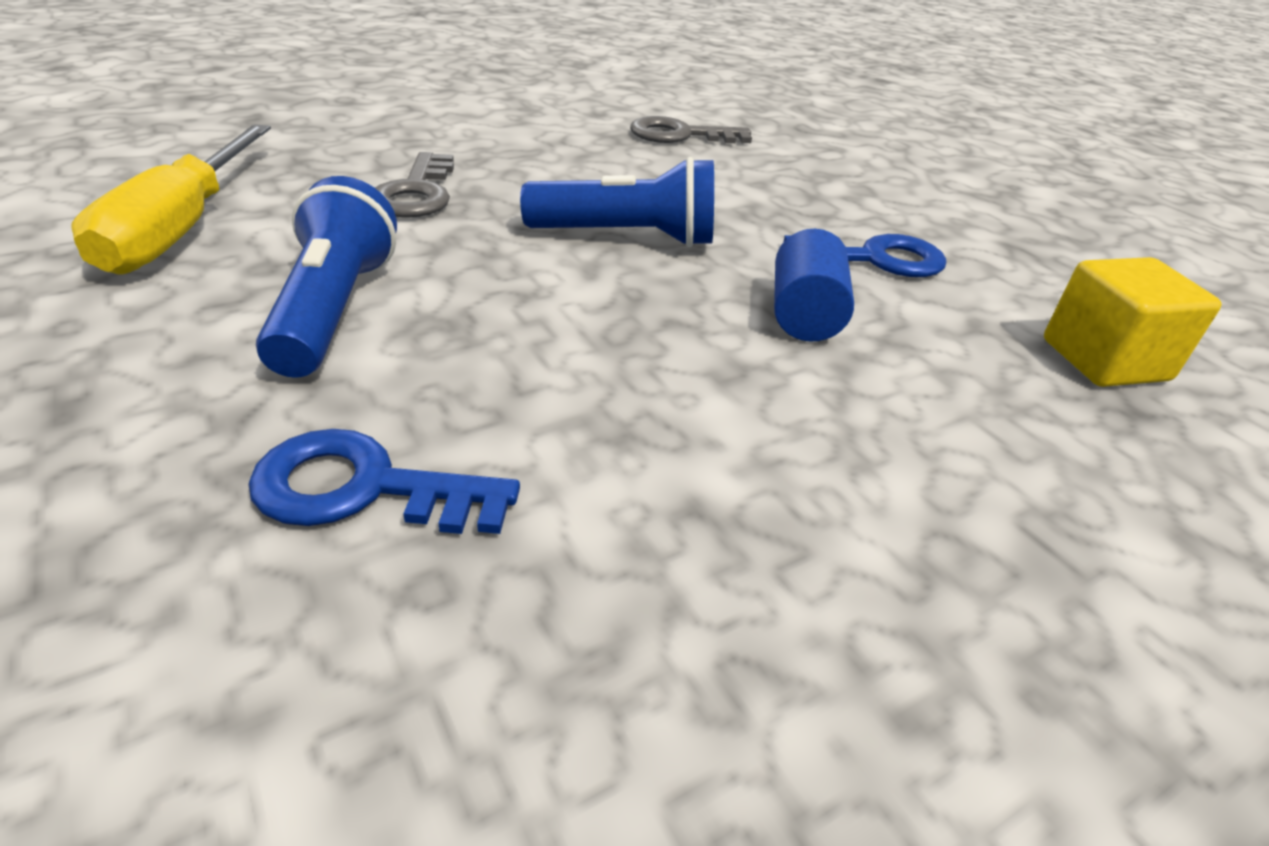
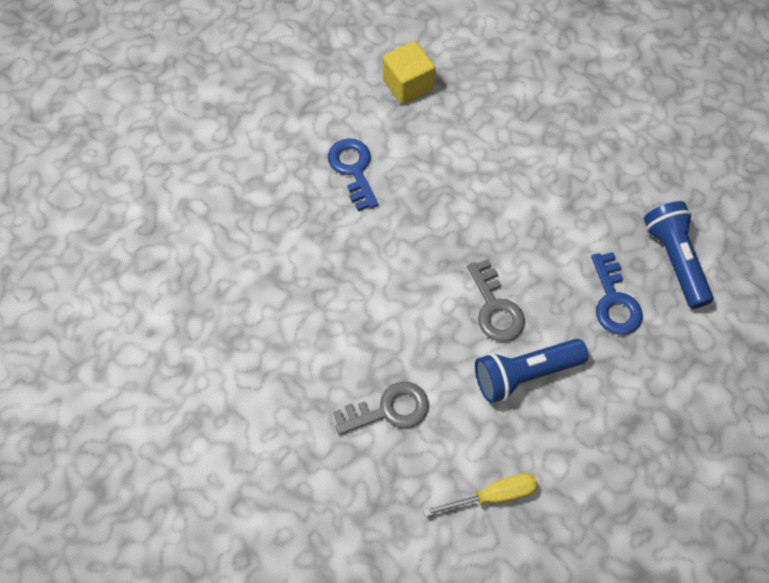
camera: 105 degrees left, 25 degrees up
(183, 228) = (493, 496): yellow screwdriver -> yellow screwdriver, size x0.61
(627, 237) = (388, 283): blue flashlight -> blue flashlight (674, 260)
(680, 135) = (208, 300): grey key -> grey key (495, 308)
(804, 315) = (428, 192): blue cylinder -> none

